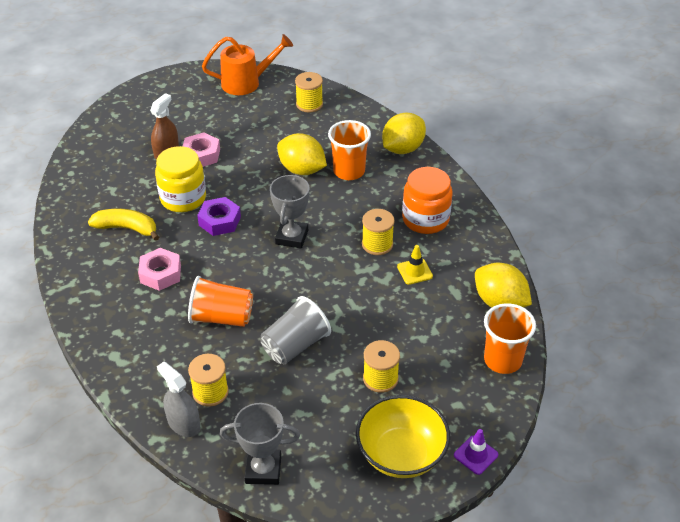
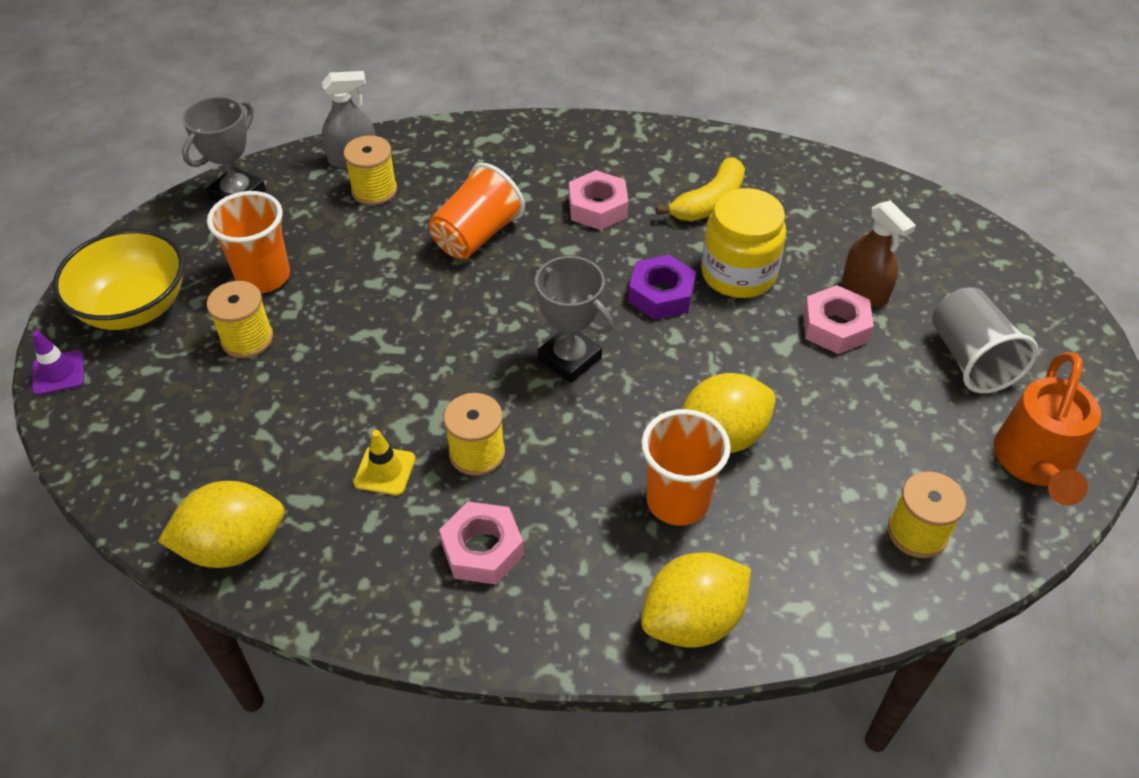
camera: 120 degrees right, 5 degrees up
(295, 345) = (372, 283): grey cup -> grey cup (970, 359)
(402, 149) = (692, 620): yellow lemon -> yellow lemon turned 75 degrees clockwise
(425, 219) = (482, 549): orange jar -> pink nut
(502, 360) = (142, 484): orange cup -> orange cup (263, 277)

